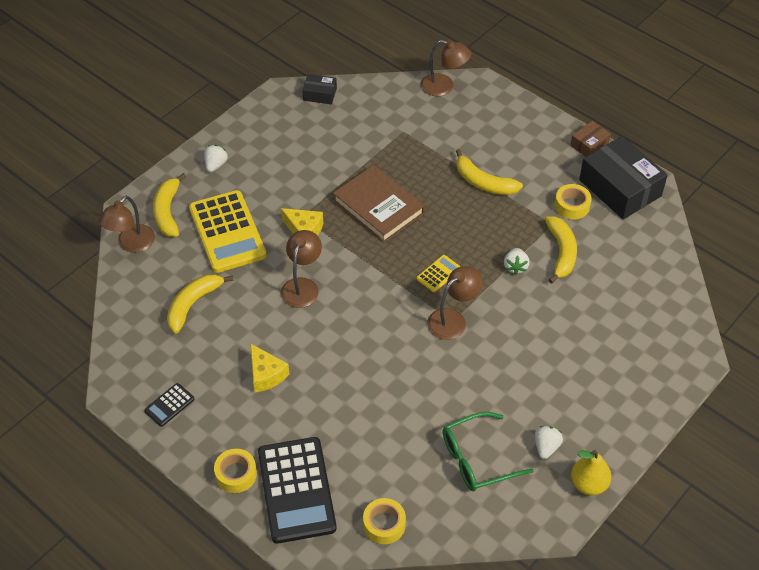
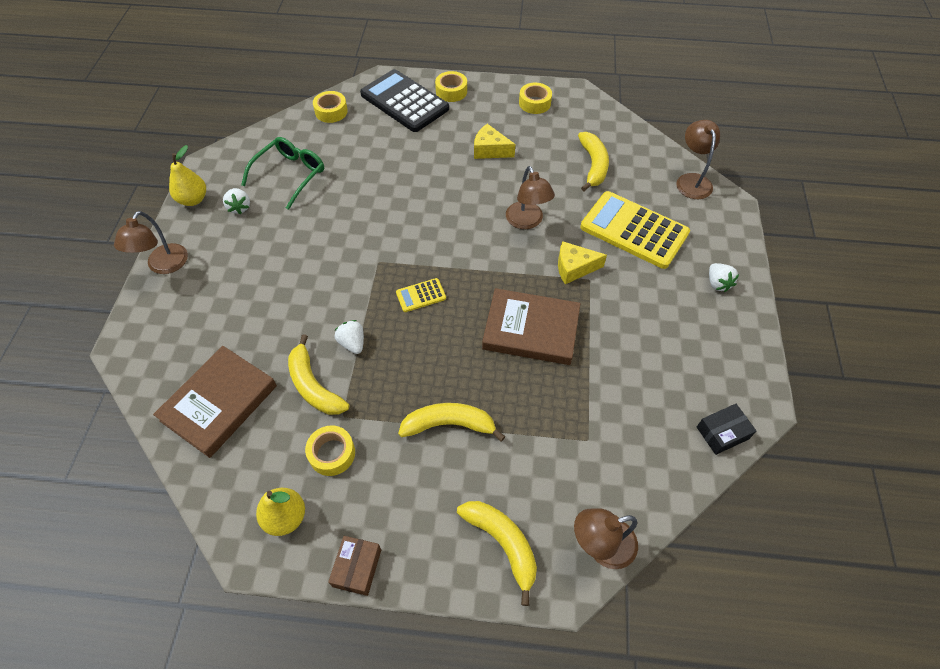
camera: 145 degrees right, 5 degrees up
(168, 212) = (700, 219): yellow banana -> yellow banana (503, 544)
(169, 405) = (534, 103): black calculator -> yellow tape
(438, 274) = (421, 295): yellow calculator -> yellow calculator turned 60 degrees clockwise
(453, 319) = (378, 262): brown lamp -> brown lamp (163, 266)
(620, 188) = (285, 517): black box -> yellow pear
(636, 276) = (219, 403): none -> brown book

